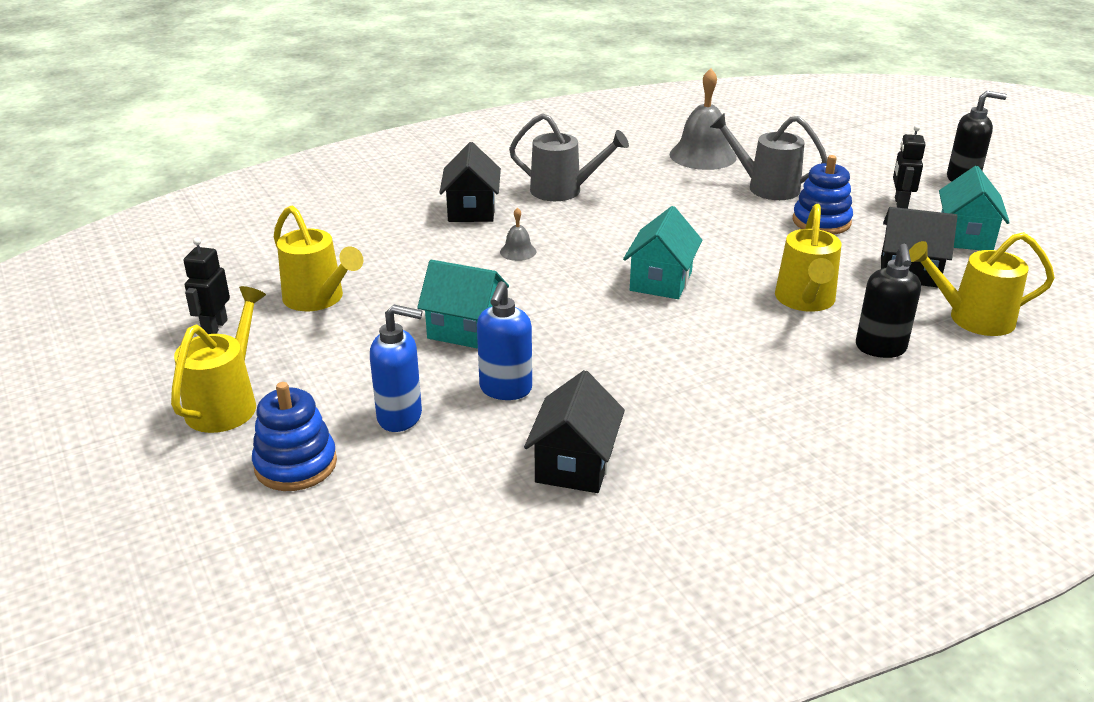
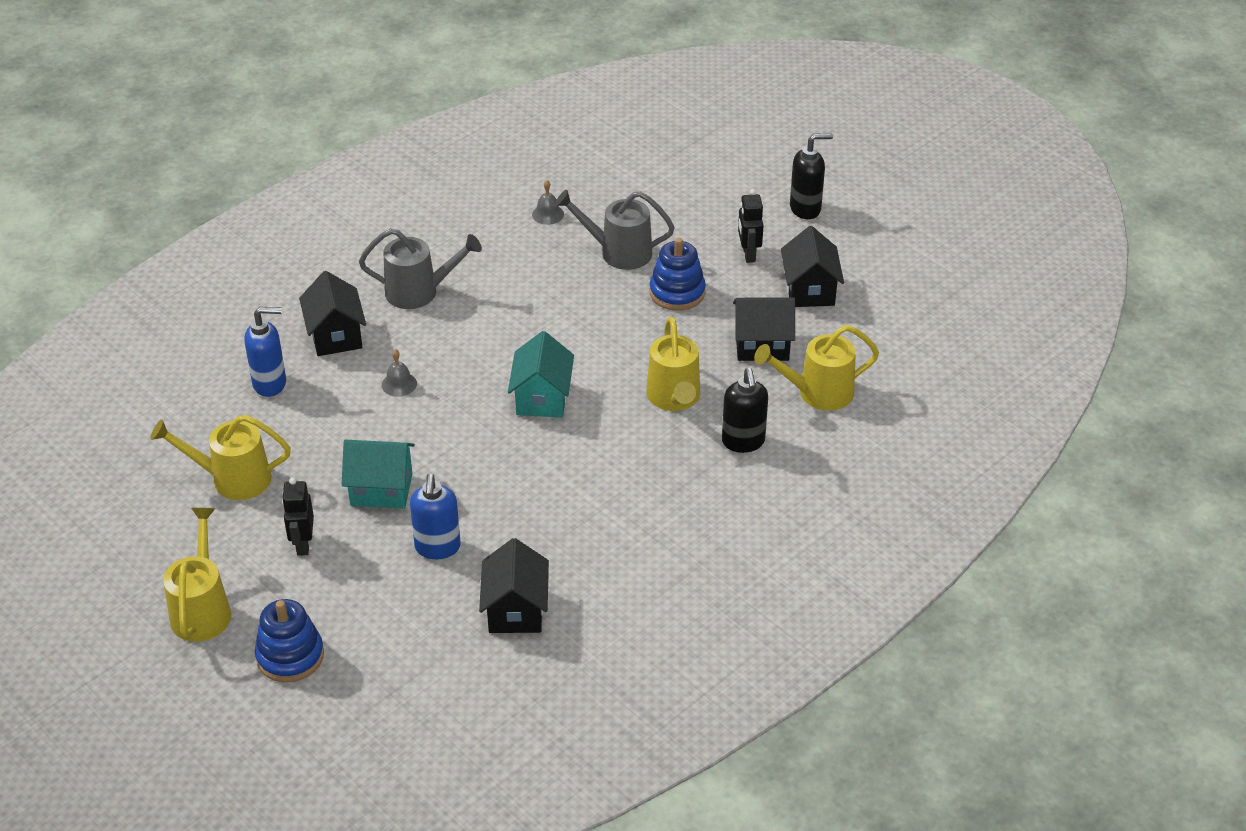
camera: 15 degrees left, 10 degrees up
(214, 327) = (149, 530): black robot -> black robot (303, 544)
(319, 299) = (232, 479): yellow watering can -> yellow watering can turned 150 degrees clockwise
(400, 417) = (358, 593): blue soap dispenser -> blue soap dispenser (270, 384)
(703, 155) = (548, 214): grey bell -> grey bell, size x0.46
(965, 237) = (809, 290): turquoise house -> black house

